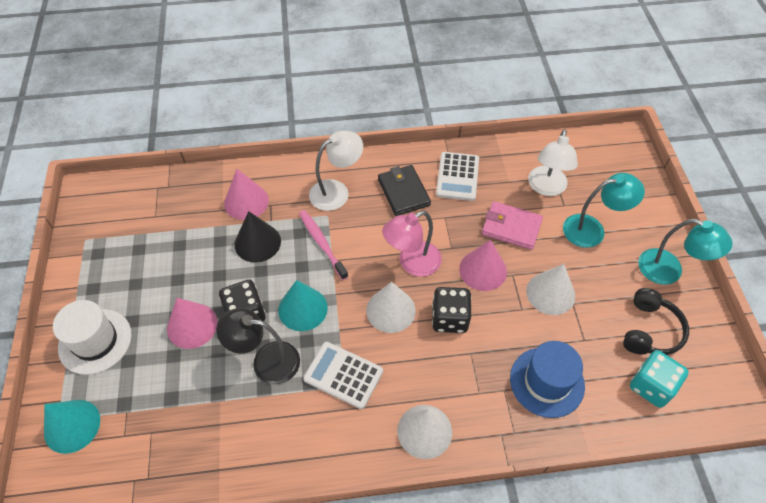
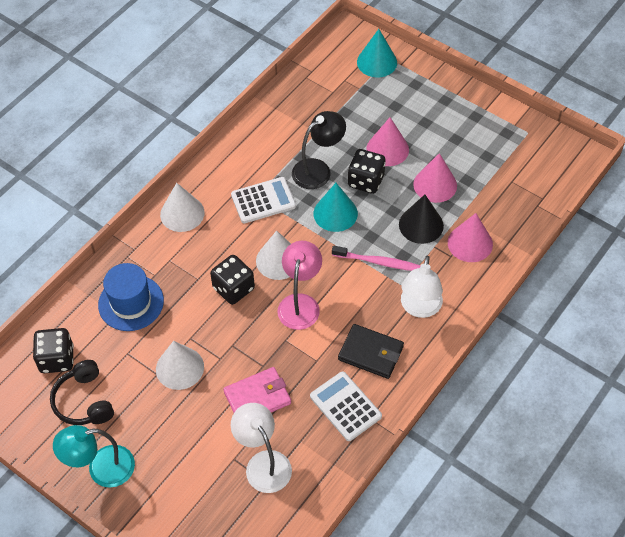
camera: 135 degrees right, 0 degrees up
(95, 341) = (428, 98): white hat -> none
(483, 270) = (245, 343): pink cone -> pink cone (435, 185)
(592, 229) = (191, 454): turquoise lamp -> none
(651, 386) = (57, 359): turquoise dice -> black dice

